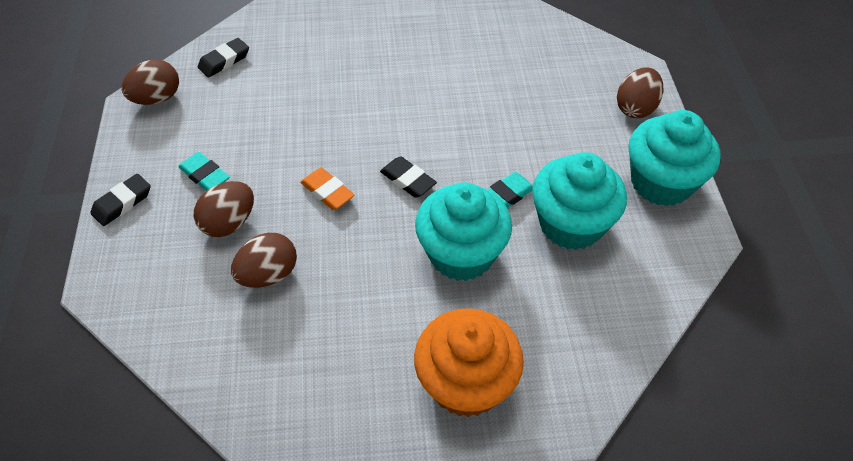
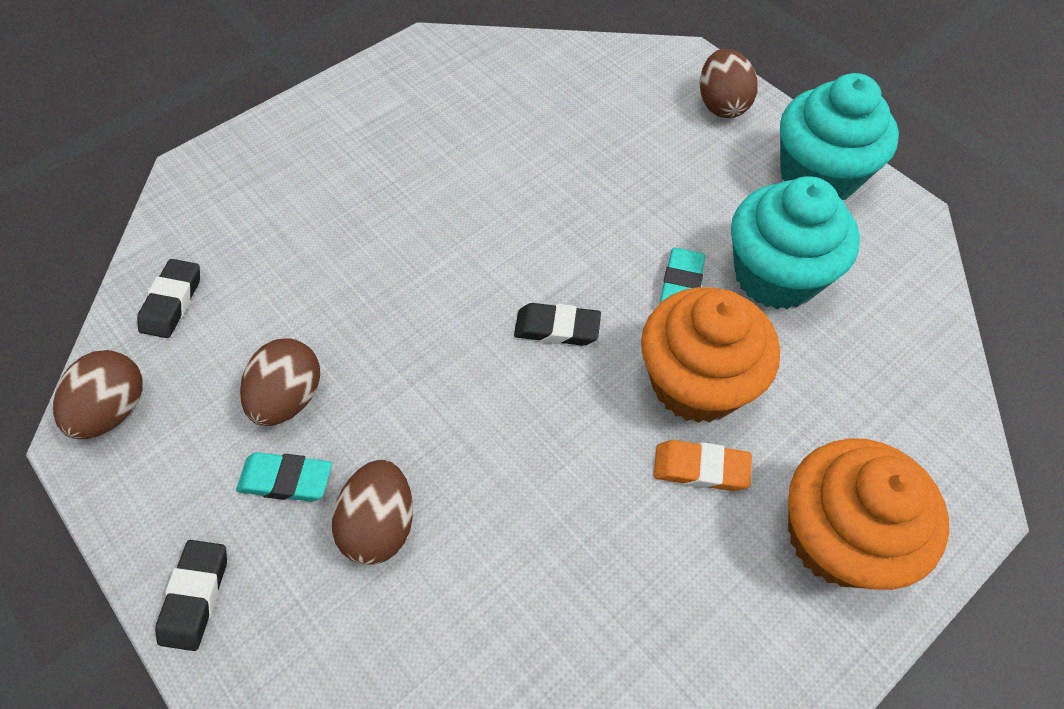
camera: 35 degrees left, 5 degrees up
(269, 274) = (495, 561): brown egg -> brown egg (289, 398)
(327, 192) = (473, 402): orange eraser -> orange eraser (700, 468)
(461, 254) = (696, 383): turquoise cupcake -> orange cupcake

